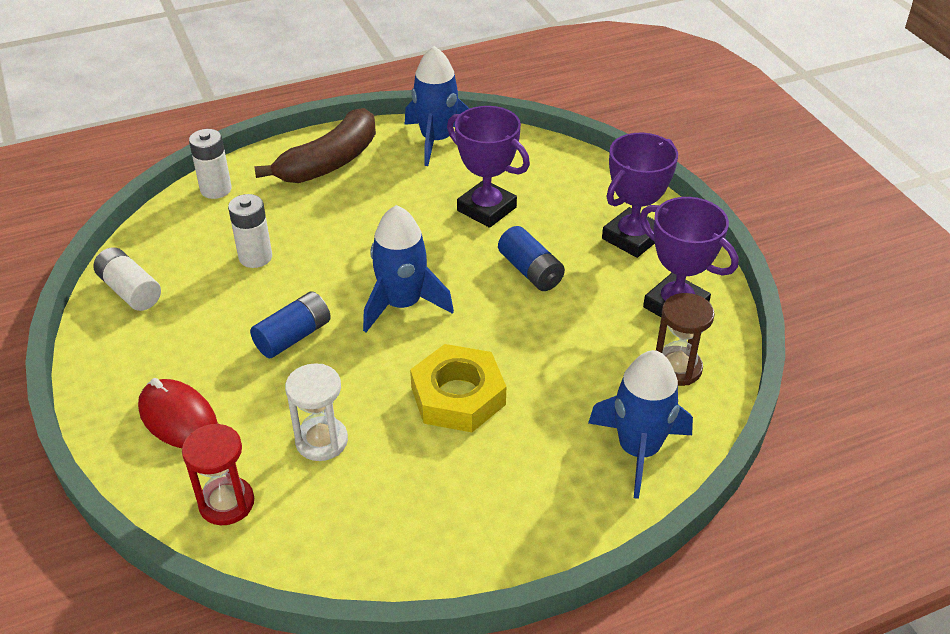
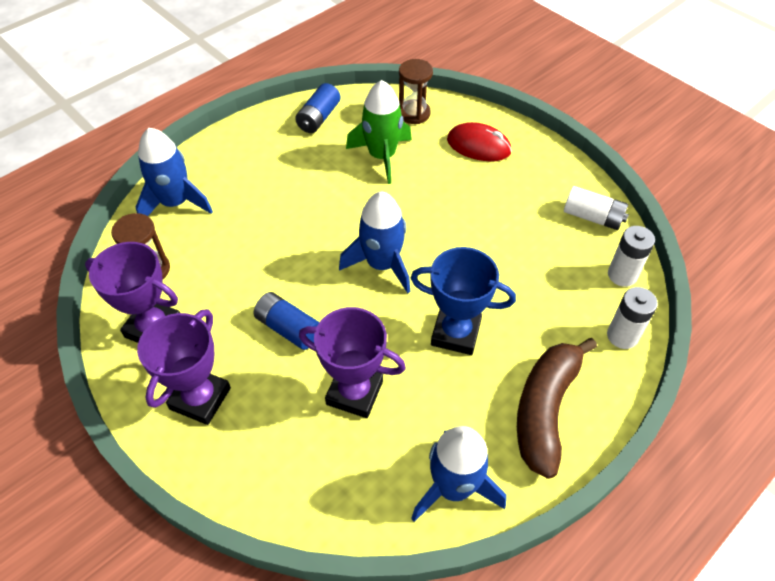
camera: 160 degrees right, 10 degrees up
(226, 503) = (414, 113): red hourglass -> brown hourglass
(255, 257) = (526, 273): white battery -> white battery (622, 275)
(293, 336) = (446, 216): blue battery -> blue battery (319, 118)
(321, 441) = (382, 156): white hourglass -> green rocket
(366, 227) = (456, 333): none -> blue trophy
(458, 396) = (308, 206): yellow nut -> none

